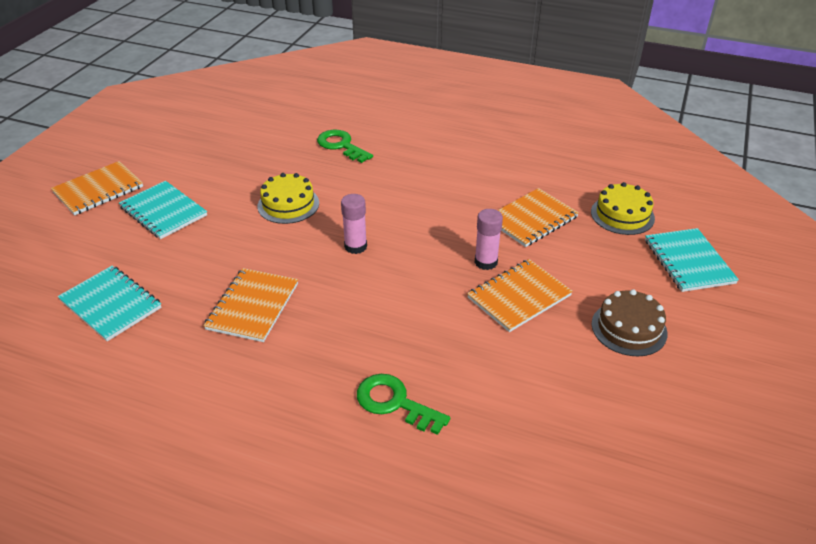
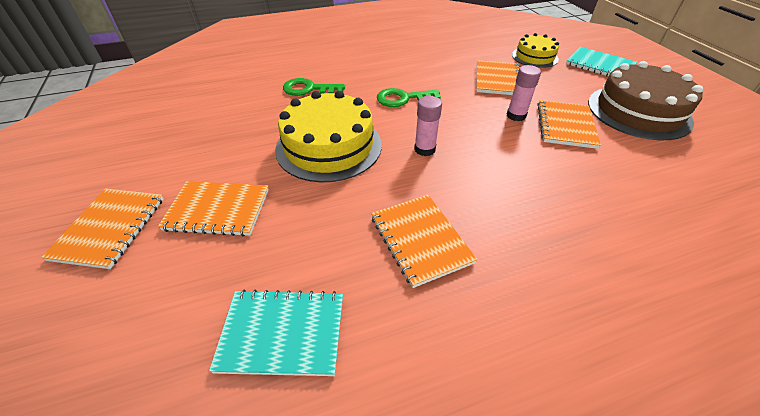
camera: 40 degrees left, 5 degrees up
(163, 211) = (218, 209): turquoise notebook -> orange notebook
(288, 204) = (329, 146): yellow cake -> yellow cake, size x1.73
(395, 403) = (624, 240): green key -> green key (403, 99)
(629, 328) = (638, 111): brown cake -> brown cake, size x1.73

